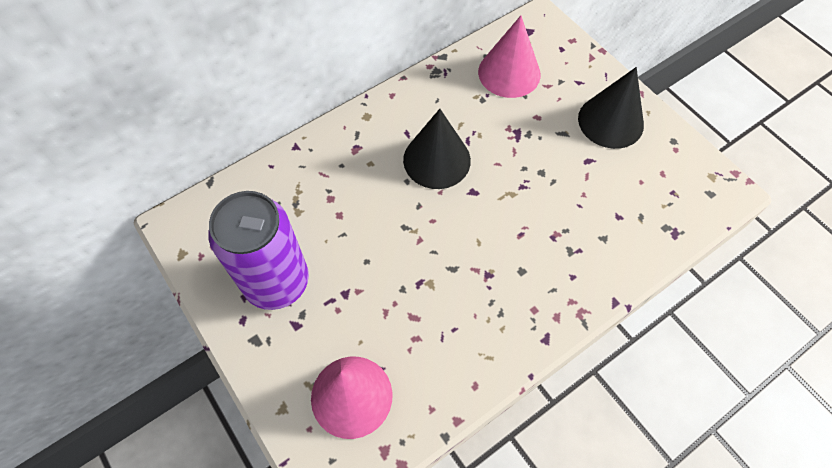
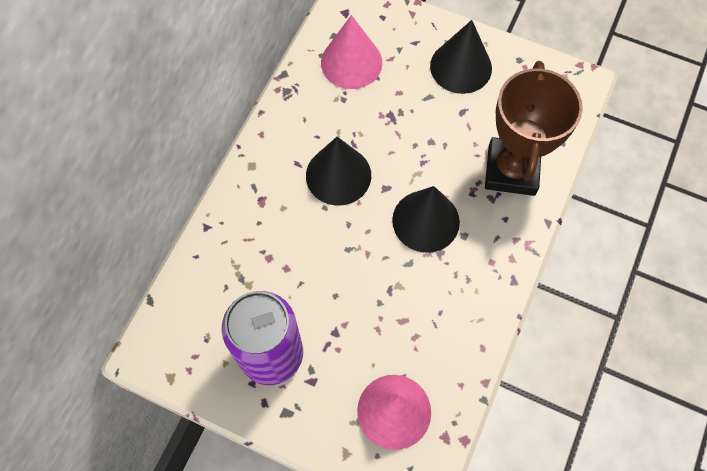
camera: 30 degrees left, 5 degrees up
(492, 239) = (426, 221): none -> black cone
(606, 235) = (511, 170): none -> brown trophy

